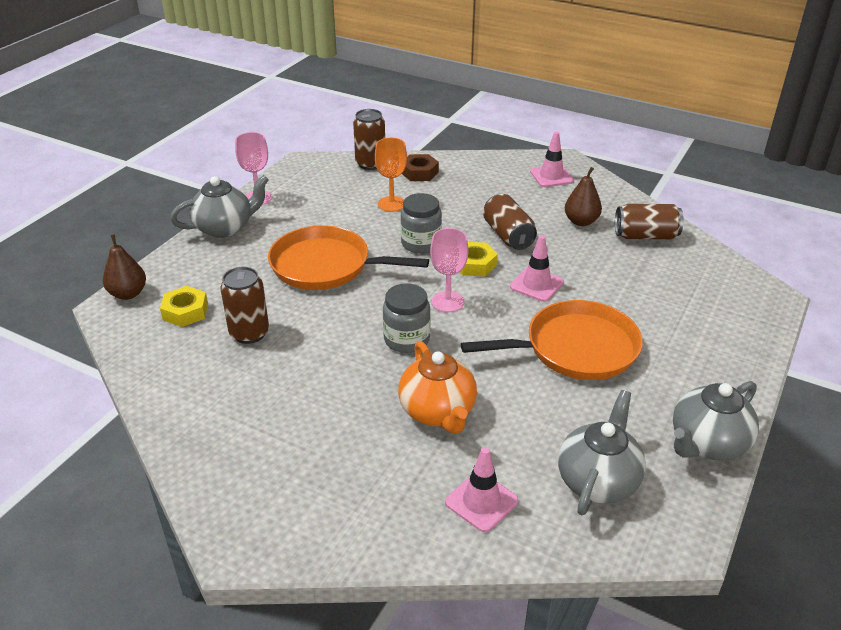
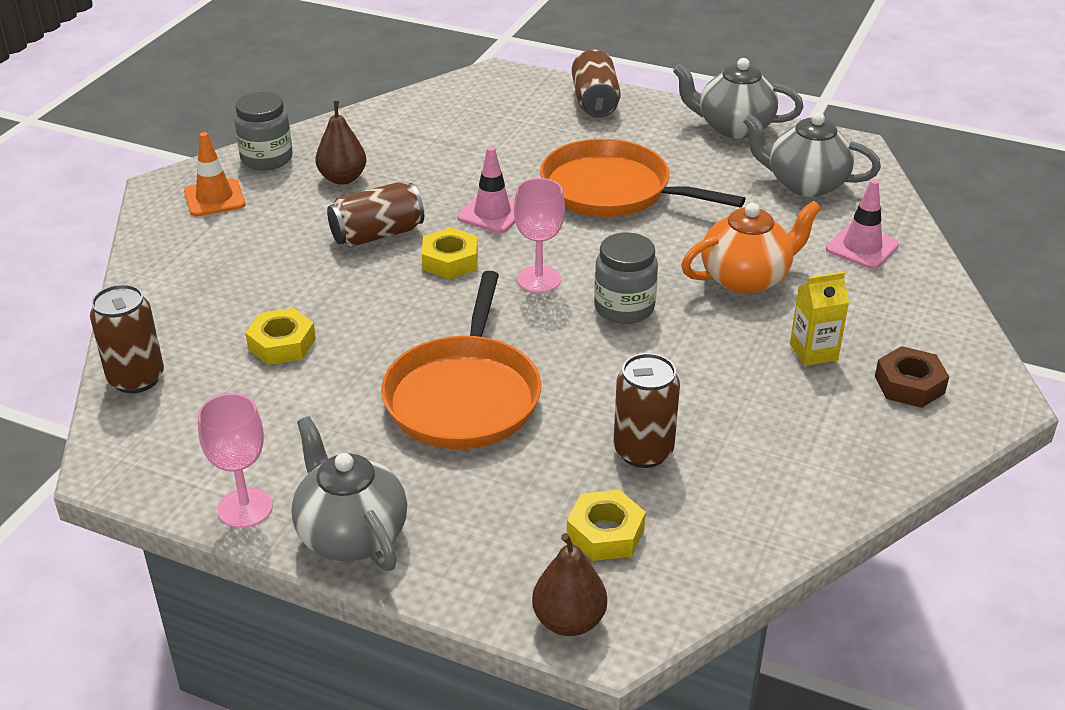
camera: 95 degrees left, 0 degrees up
(331, 436) = (813, 352): none -> yellow carton
(391, 204) = (282, 344): orange goblet -> yellow nut
(419, 172) = (180, 321): brown nut -> brown nut (909, 384)
(421, 243) = (399, 308): grey jar -> grey jar (267, 159)
(551, 176) = (214, 198): pink traffic cone -> orange traffic cone
(575, 348) = (612, 190): orange pan -> orange pan turned 45 degrees counterclockwise
(645, 236) = (378, 136): brown can -> brown can (595, 102)
(707, 444) = (733, 127): grey teapot -> grey teapot turned 150 degrees clockwise

